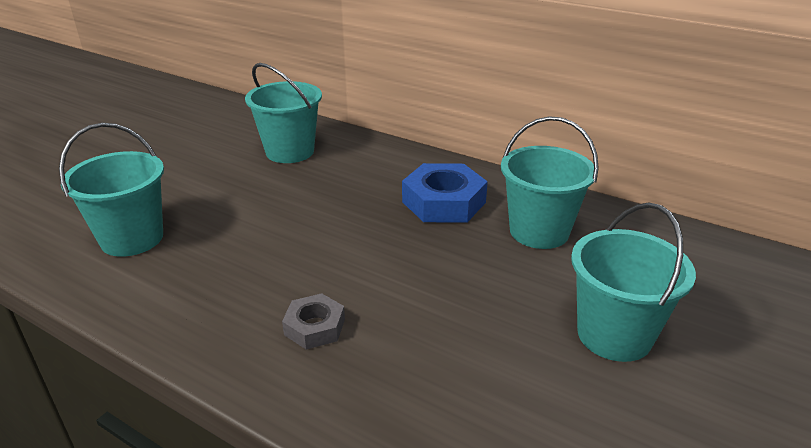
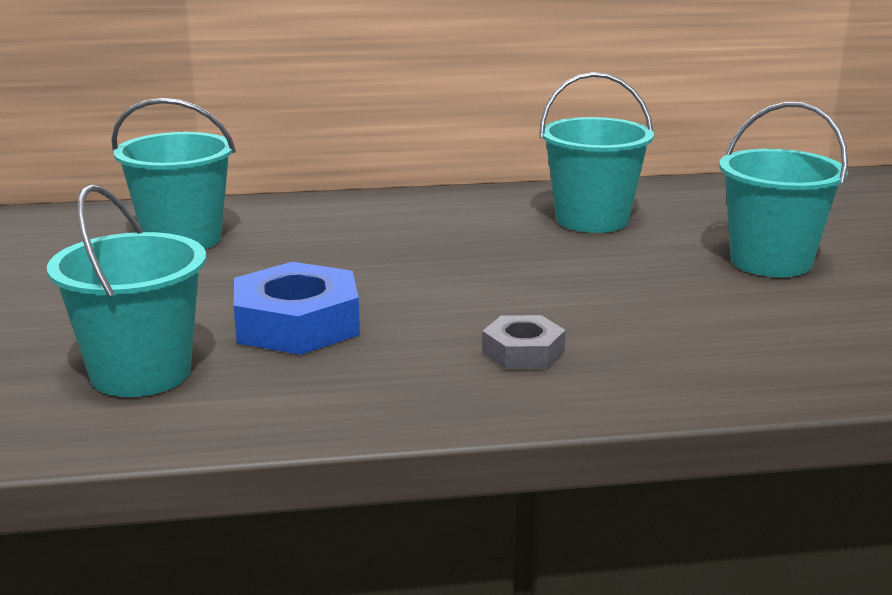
camera: 40 degrees left, 10 degrees down
(444, 202) = (460, 227): blue nut -> blue nut (297, 324)

